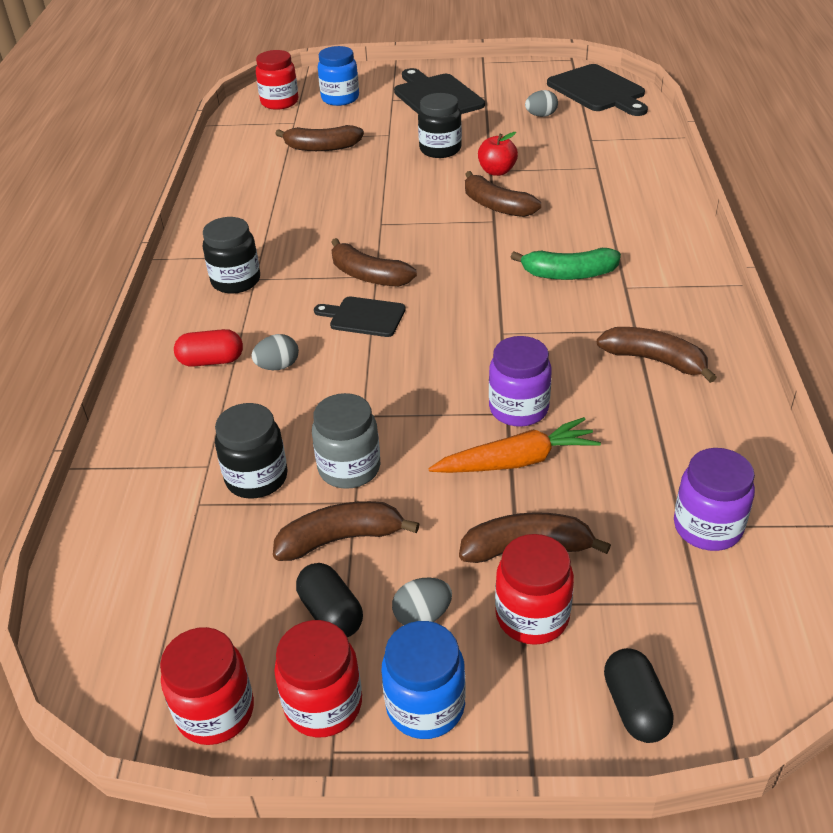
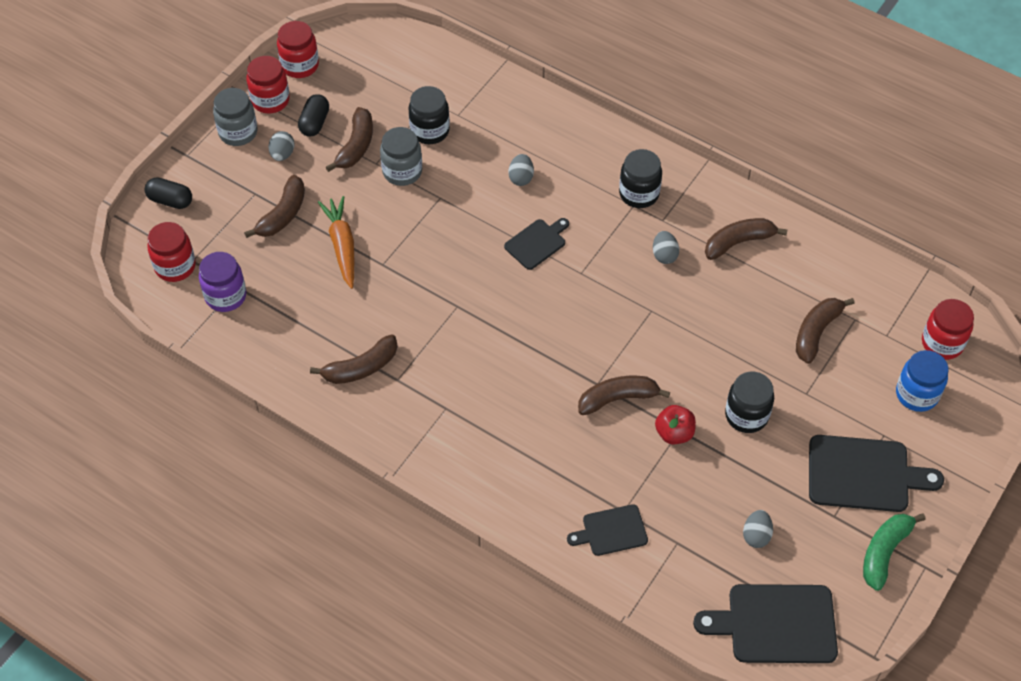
camera: 120 degrees right, 15 degrees up
(211, 361) = (554, 149): red capsule -> none
(306, 239) = (664, 255): none -> grey egg
(331, 613) = (314, 123): black capsule -> black capsule turned 75 degrees counterclockwise
(368, 275) = (584, 269): brown banana -> brown banana (738, 242)
(425, 706) = (238, 132): blue jar -> grey jar
(517, 461) = (342, 246): orange carrot -> orange carrot turned 150 degrees clockwise
(518, 409) = (381, 271): purple jar -> none
(532, 616) = (244, 193): red jar -> red jar (175, 266)
(568, 274) = (488, 384): green banana -> green banana (884, 552)
(621, 166) = (611, 531): none -> black cutting board

